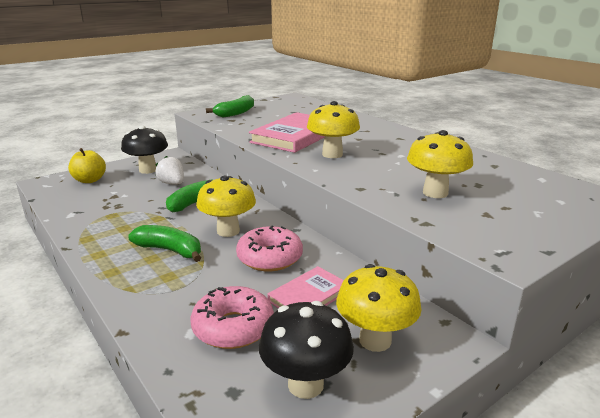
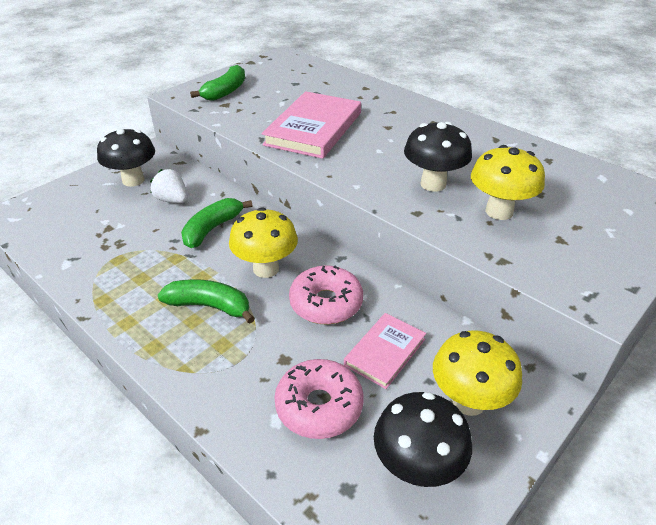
camera: 10 degrees left, 15 degrees up
(89, 180) = (66, 205): yellow apple -> none
(332, 154) = (367, 158): yellow mushroom -> none
(382, 173) = (433, 184): none -> black mushroom

